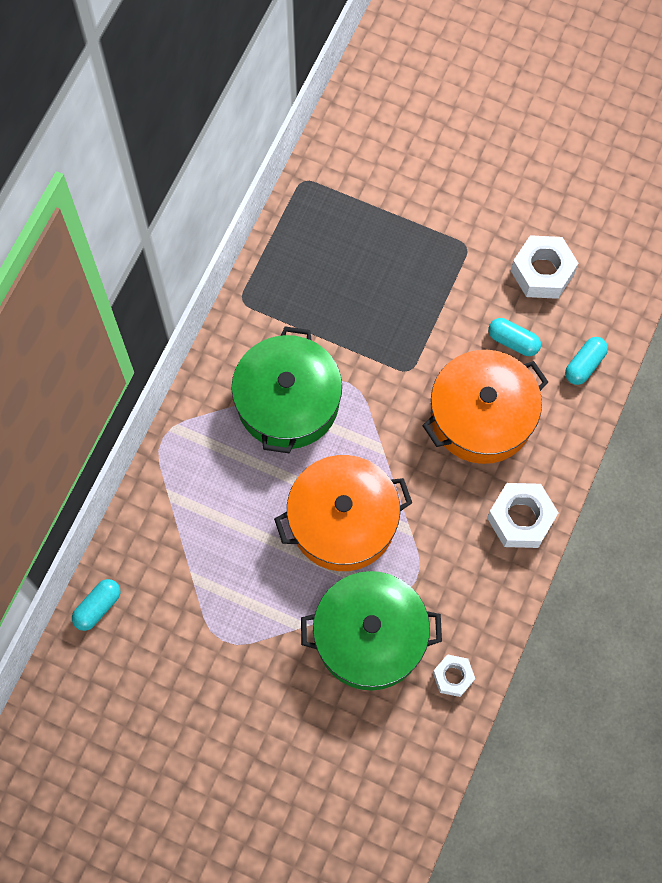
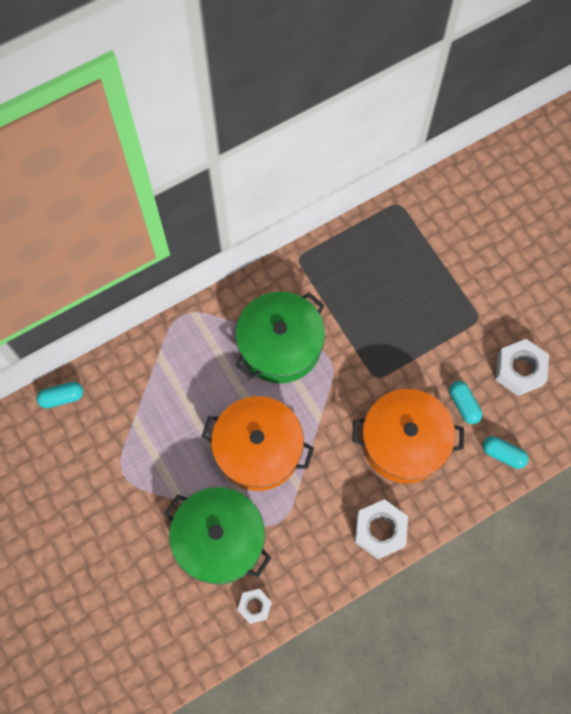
camera: 35 degrees right, 0 degrees up
(584, 365) = (503, 454): turquoise capsule -> turquoise capsule turned 45 degrees clockwise

